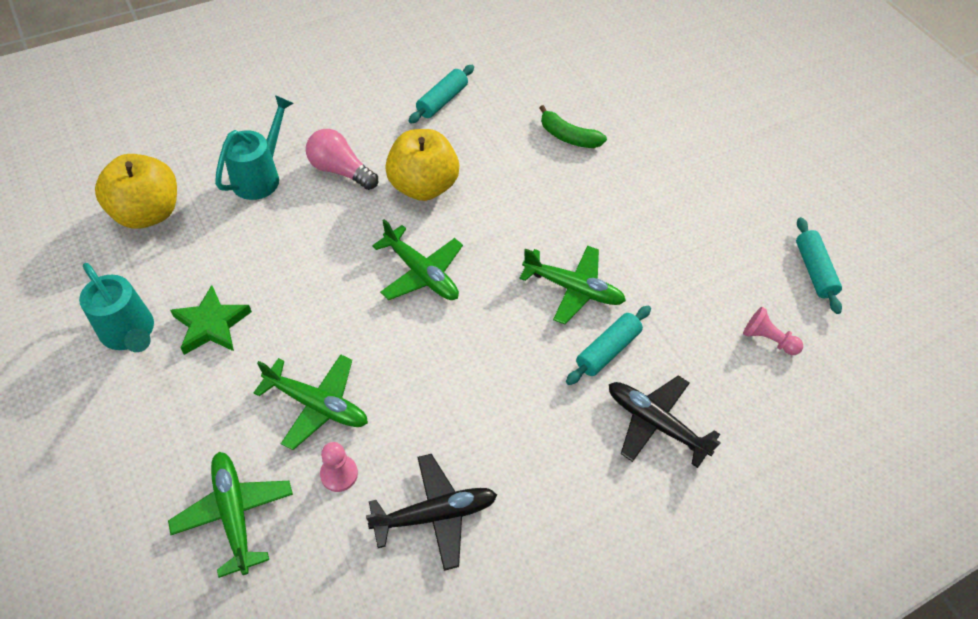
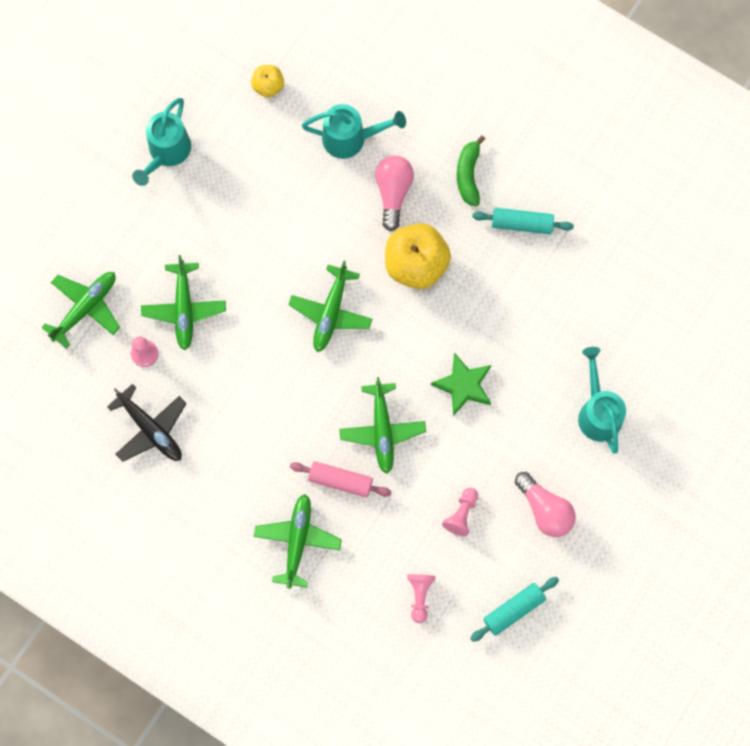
camera: 65 degrees right, 20 degrees up
(148, 213) = (268, 86): yellow apple -> yellow apple, size x0.52
(211, 324) = (203, 199): green star -> green star (463, 385)
(568, 137) = (545, 349): green banana -> green banana (468, 175)
(607, 350) = (340, 481): turquoise rolling pin -> pink rolling pin
(648, 129) = (598, 412): none -> turquoise watering can
(655, 423) = (297, 540): black plane -> green plane
(696, 266) = (461, 514): none -> pink pawn
(722, 203) = (545, 509): none -> pink light bulb

